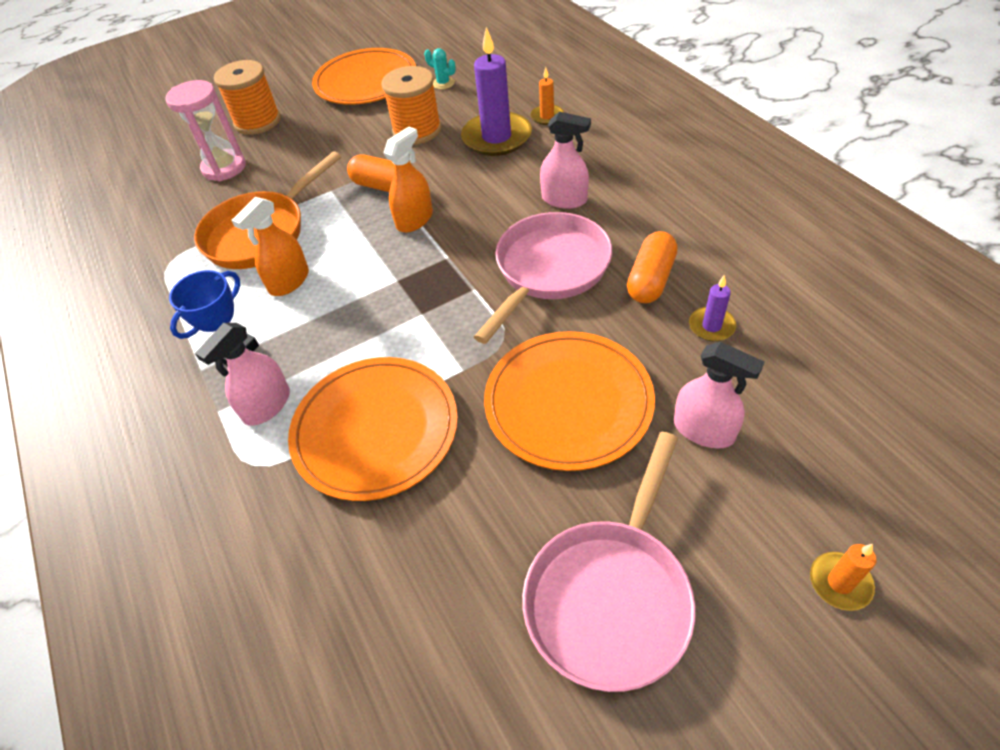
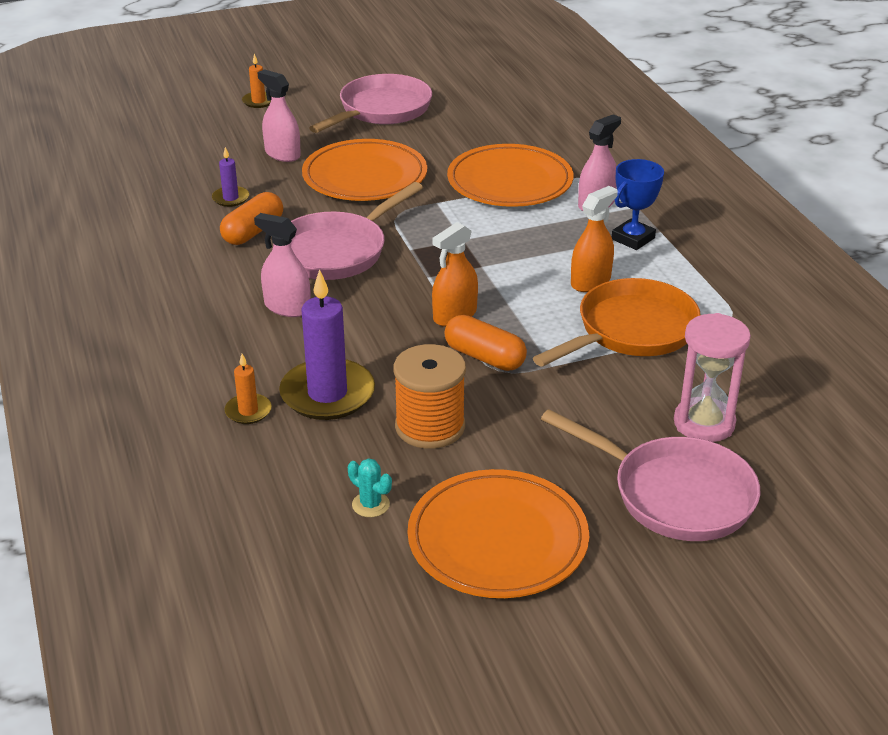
camera: 175 degrees left, 15 degrees down
(257, 121) = (675, 494): orange spool -> pink pan

